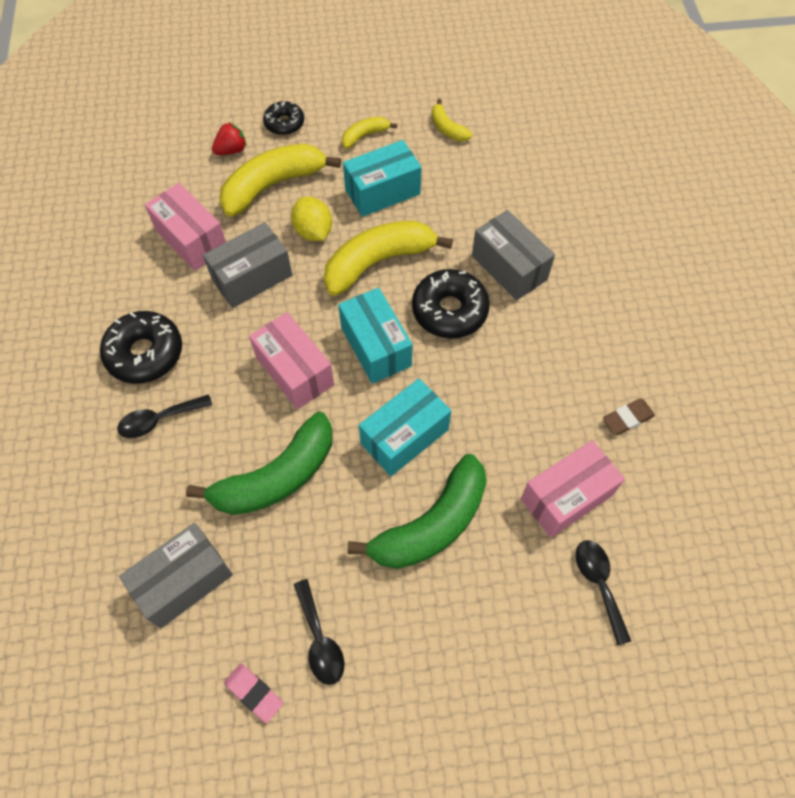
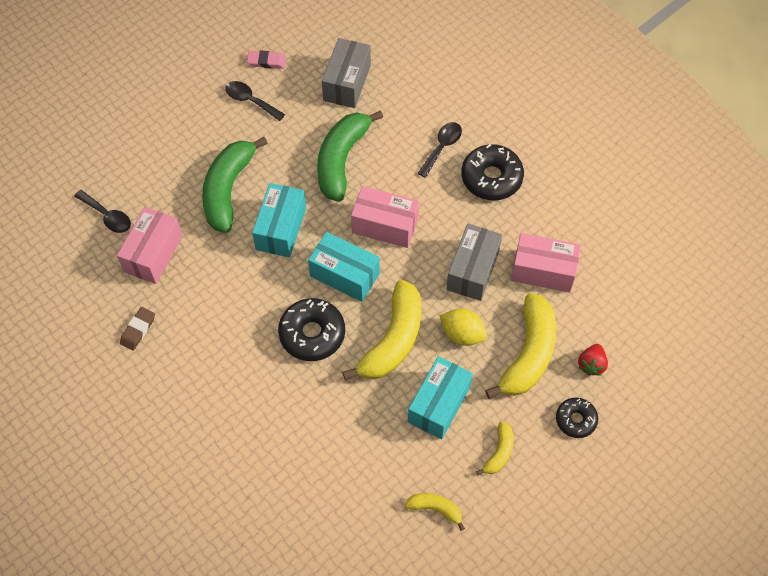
camera: 145 degrees right, 0 degrees up
(509, 267) = (291, 398): grey box -> none

